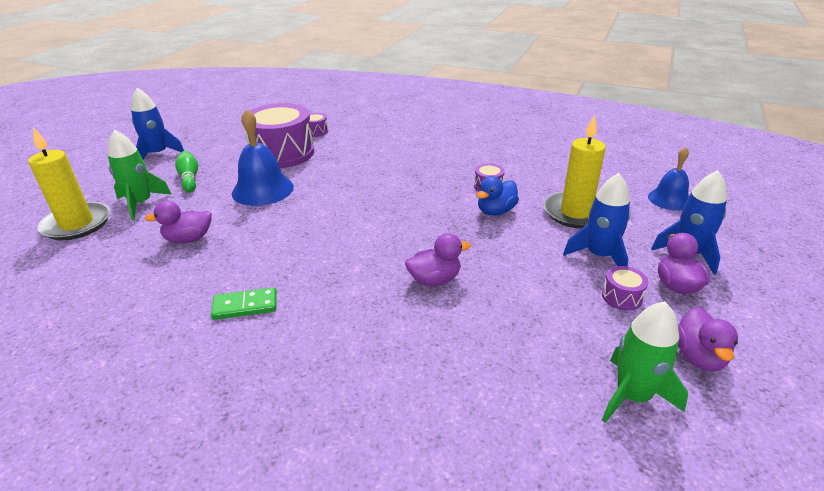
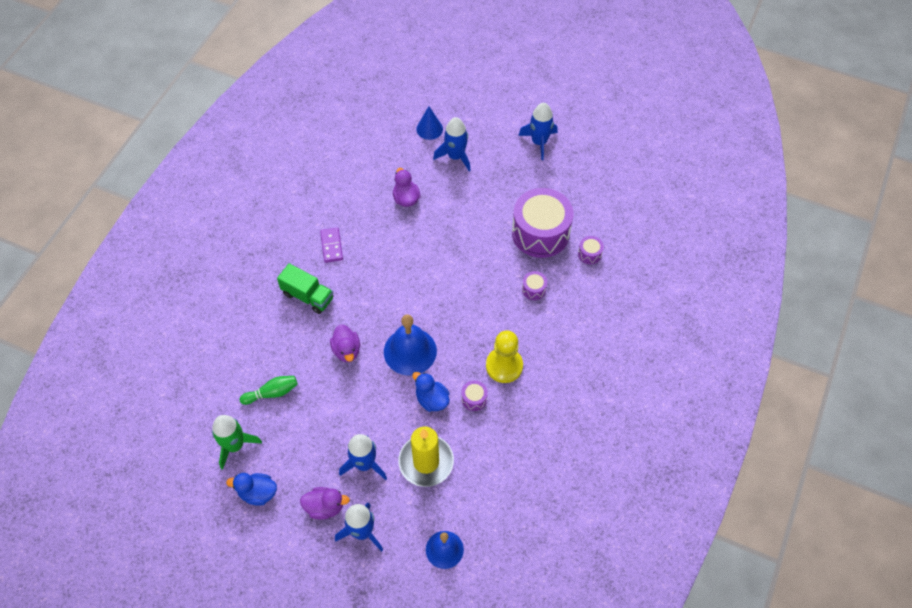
camera: 90 degrees right, 25 degrees up
(77, 224) = (429, 129): yellow candle -> blue cone
(141, 204) = (455, 156): green rocket -> blue rocket
(189, 178) = (494, 176): green bowling pin -> green bowling pin (272, 393)
(245, 306) = (331, 246): green domino -> purple domino
(262, 190) = (474, 230): blue bell -> blue bell (410, 351)
(337, 326) = (308, 296): none -> green truck
(445, 171) = (504, 366): none -> yellow pawn
(622, 297) = (316, 465): purple drum -> purple drum (533, 289)
(698, 357) = (258, 493): purple duck -> blue duck

